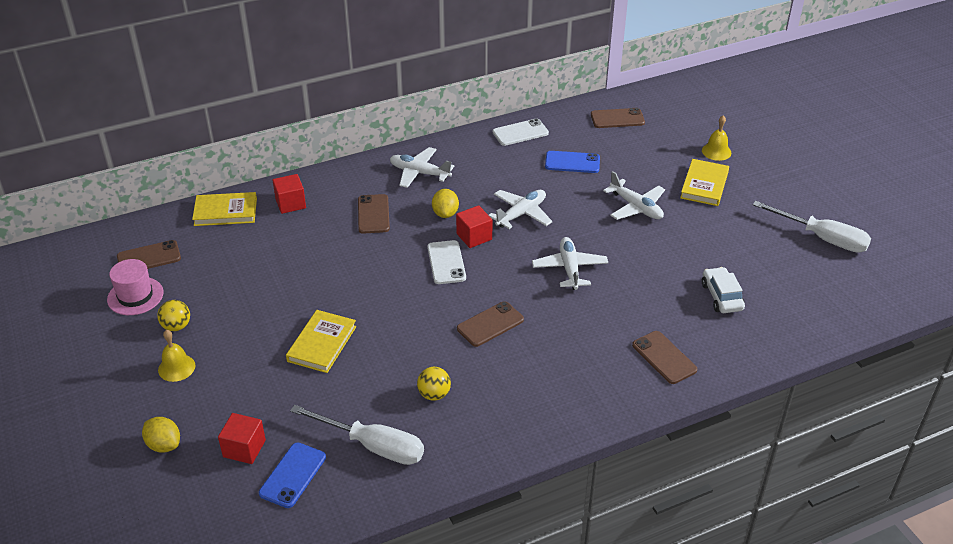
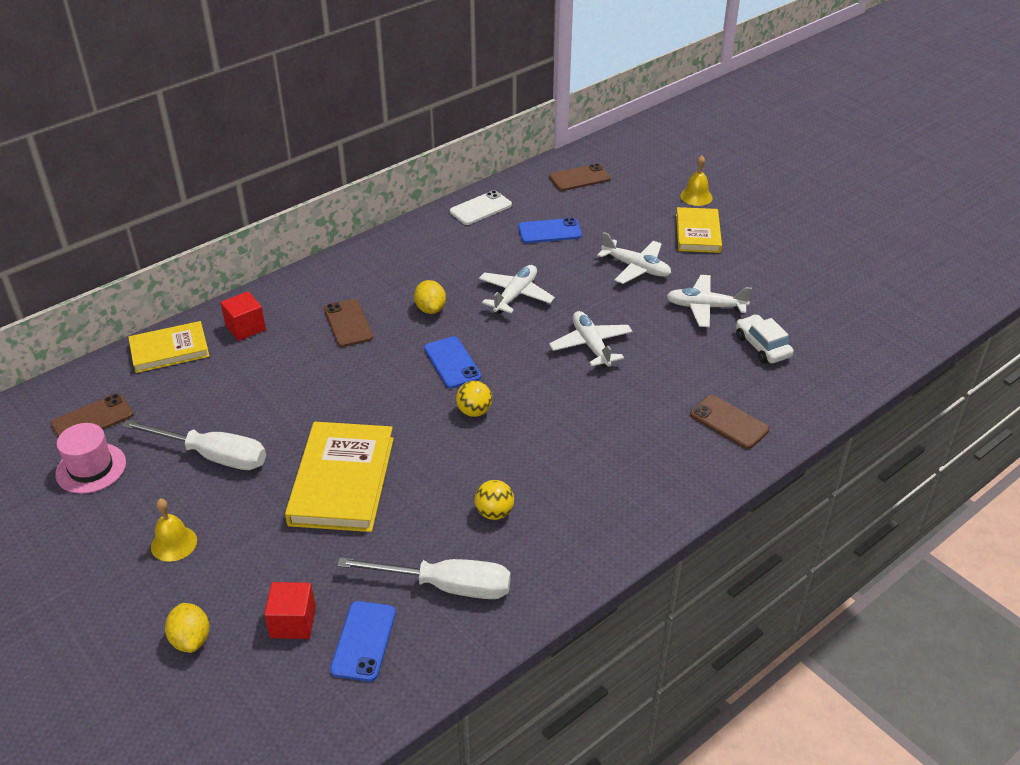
camera: 15 degrees left, 0 degrees up
(164, 445) = (191, 639): yellow lemon -> yellow lemon turned 45 degrees clockwise
(176, 326) = (156, 494): yellow ball -> yellow ball (474, 411)
(322, 344) = (342, 481): yellow book -> yellow book, size x1.56
(419, 173) = (384, 269): white plane -> white plane (705, 307)
(446, 262) = (452, 363): white phone -> blue phone
(474, 236) = (472, 329): red cube -> none
(490, 324) = (527, 422): brown phone -> none
(822, 238) = (838, 268): white screwdriver -> white screwdriver (213, 456)

